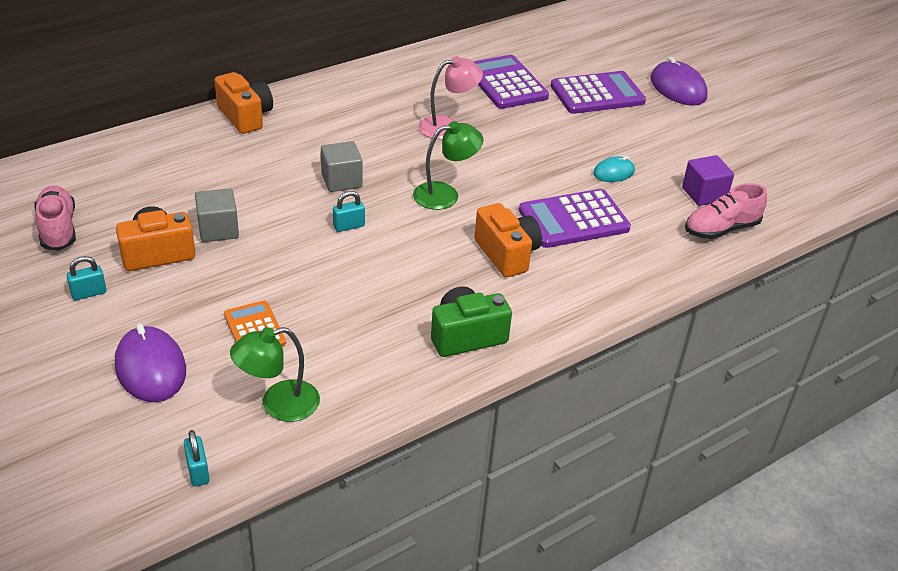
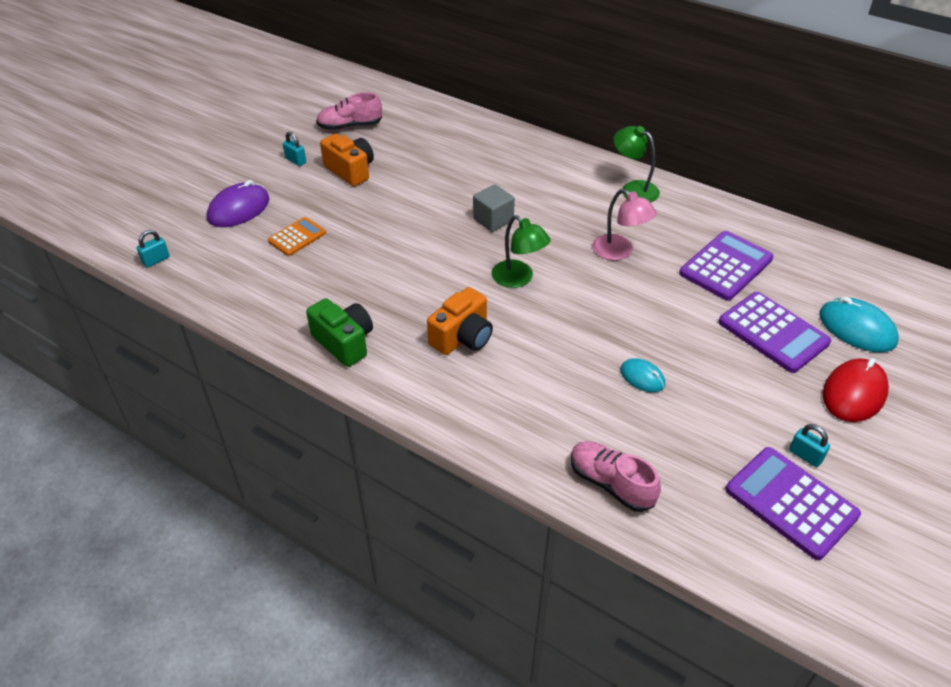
camera: 70 degrees right, 5 degrees up
(58, 229) = (350, 126): pink shoe -> pink shoe turned 150 degrees counterclockwise
(218, 230) = (392, 185): grey cube -> none
(245, 116) = (536, 149): orange camera -> none
(278, 404) = (228, 273): green lamp -> green lamp (633, 189)
(348, 226) = (438, 241): turquoise padlock -> turquoise padlock (805, 455)
(574, 220) = (542, 367): purple calculator -> purple calculator (790, 503)
(613, 59) = (856, 328): none -> turquoise mouse
(678, 88) = (854, 393): purple mouse -> red mouse
(704, 194) = (663, 457): purple cube -> none

